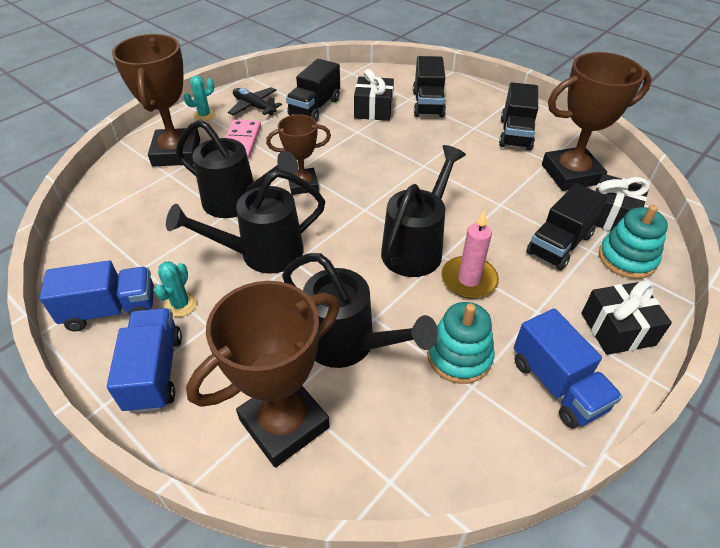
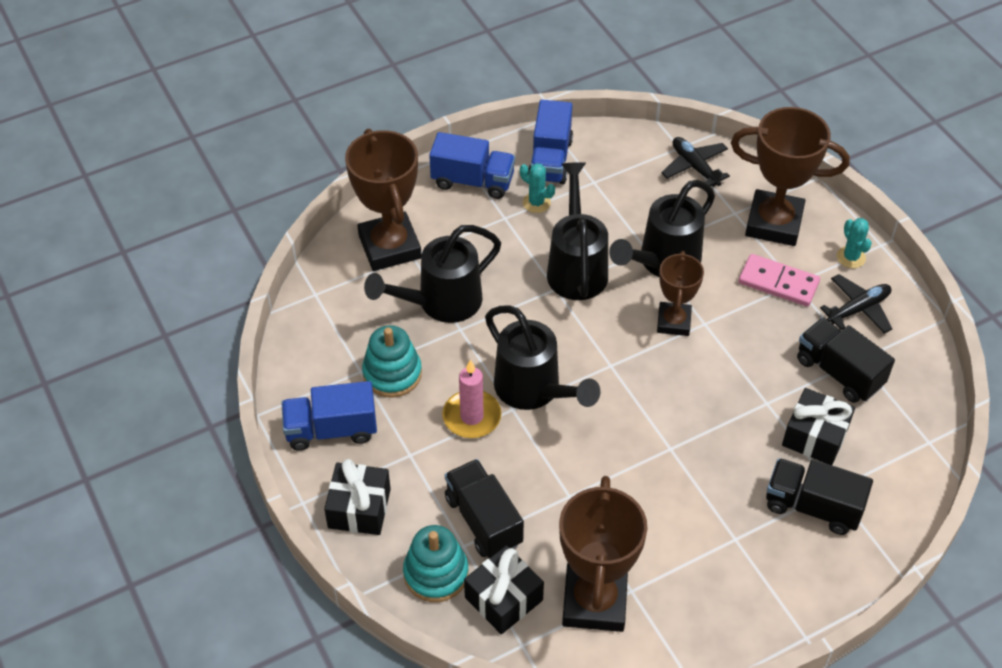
camera: 110 degrees right, 5 degrees up
(113, 205) = (694, 167): none -> black plane
(515, 134) = (703, 582): black truck -> none

